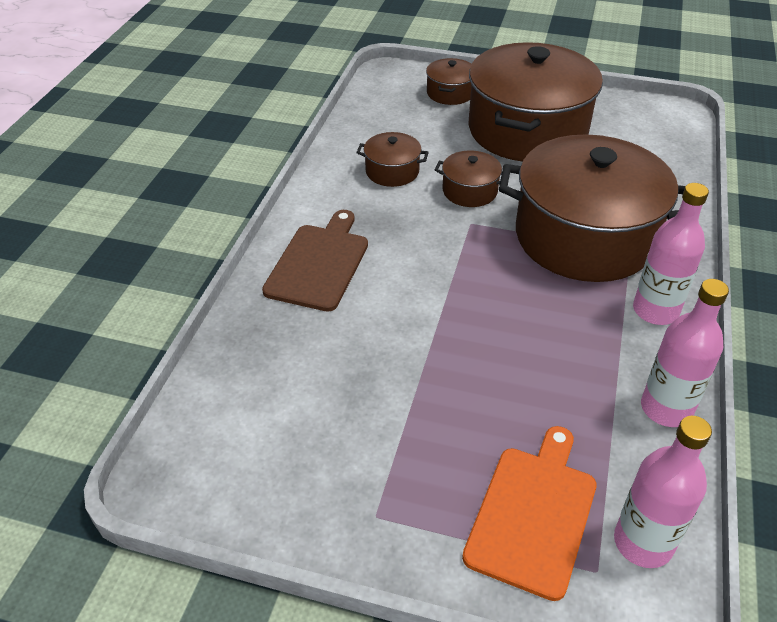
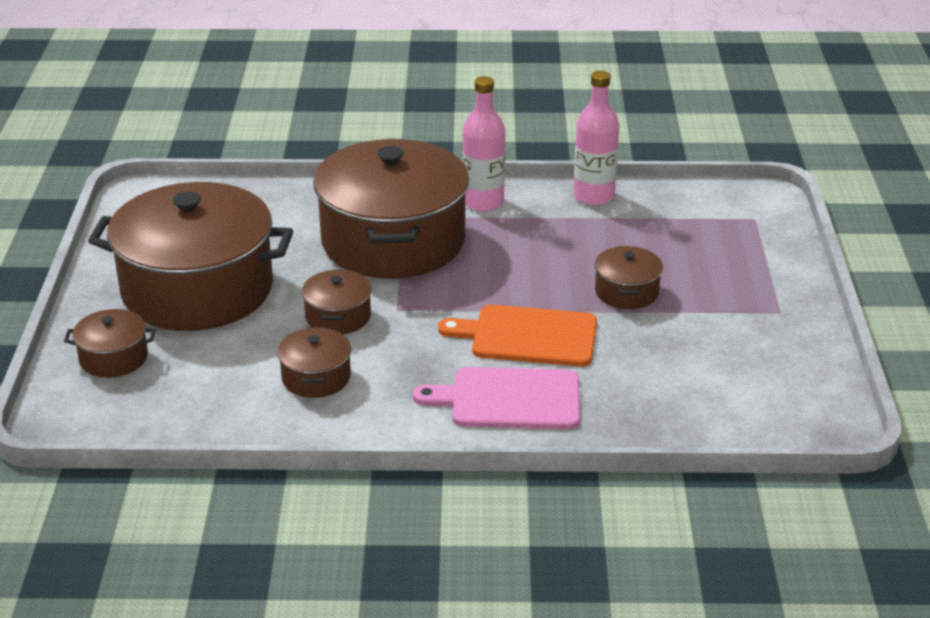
camera: 105 degrees left, 10 degrees down
(319, 264) = (509, 399): brown cutting board -> pink cutting board
(456, 384) = (626, 292): none -> brown pot
(533, 514) = (729, 245): orange cutting board -> orange cutting board (528, 336)
(643, 542) = (720, 203): pink bottle -> none

